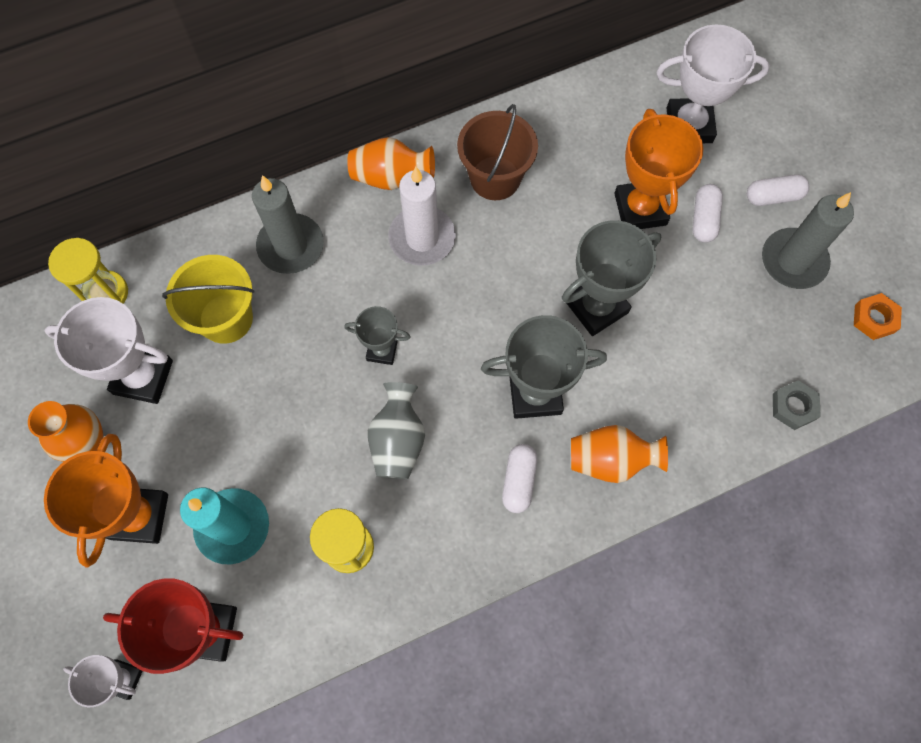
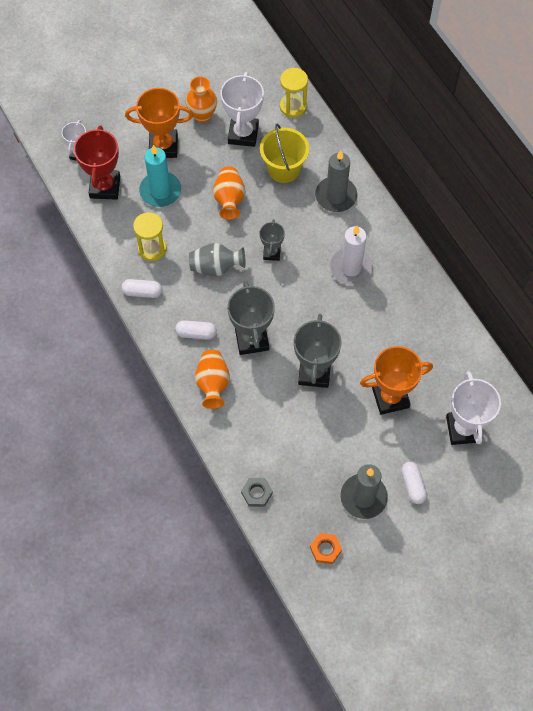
camera: 85 degrees right, 5 degrees down
(391, 177) = (393, 245): orange vase -> orange vase (229, 199)
(495, 178) = (401, 307): brown bucket -> none
(596, 307) = (314, 372): grey trophy -> grey trophy turned 45 degrees clockwise
(704, 219) = (388, 439): white capsule -> white capsule (142, 292)

